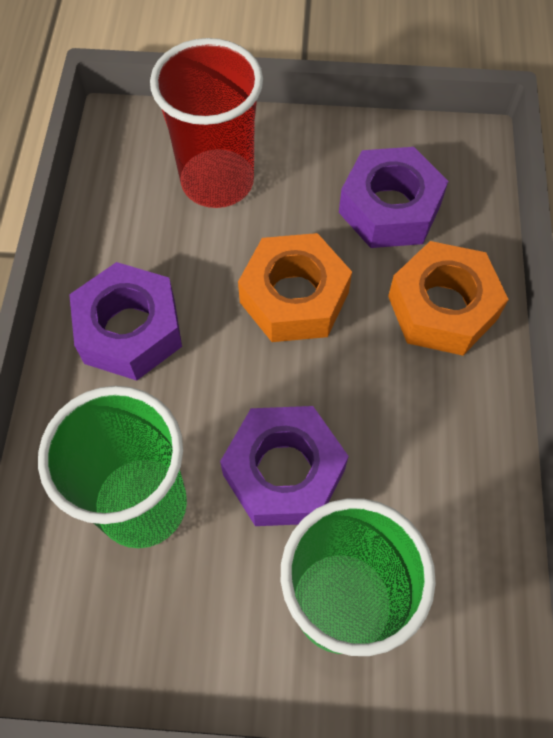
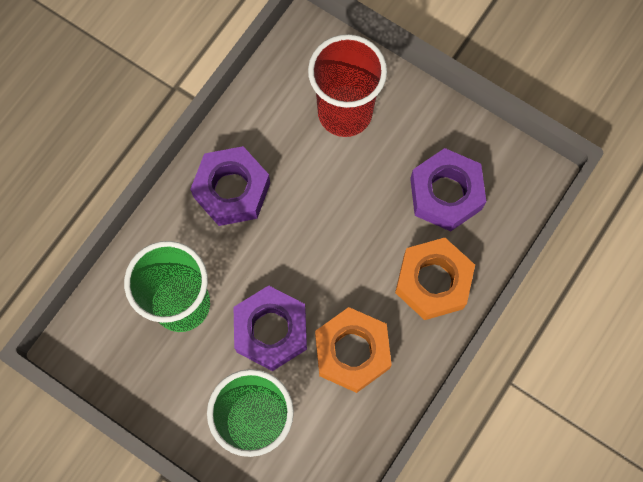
camera: 30 degrees right, 10 degrees up
(294, 297) = (344, 223): orange nut -> orange nut (352, 352)

